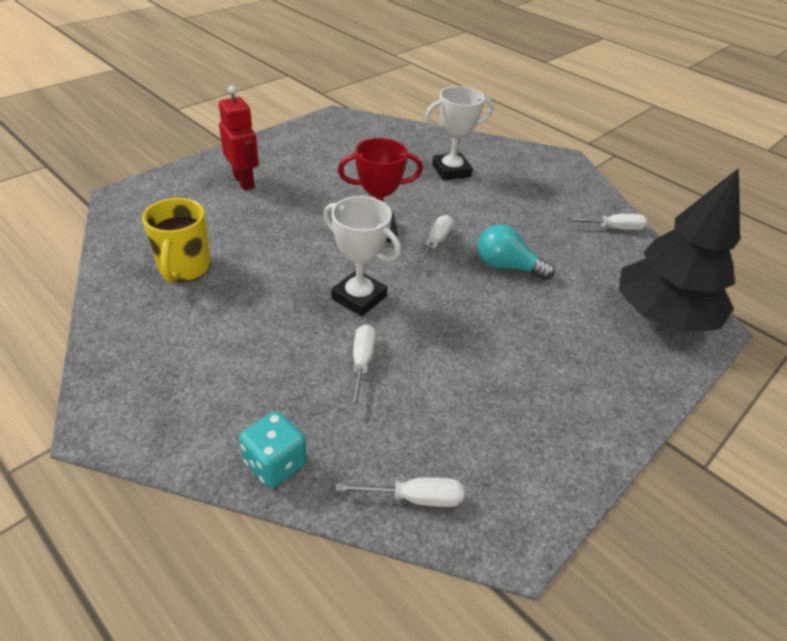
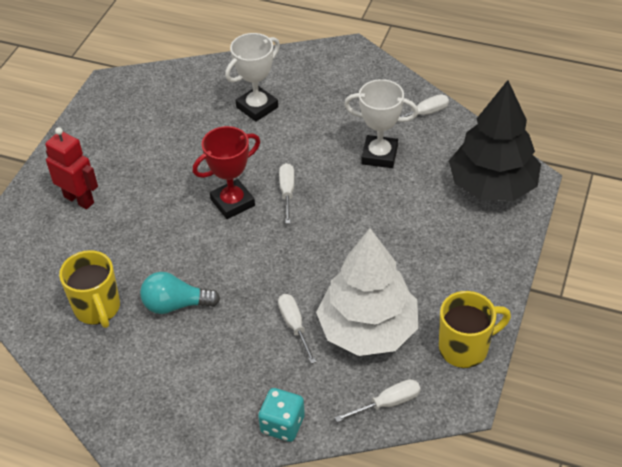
camera: 20 degrees left, 5 degrees up
(359, 297) = (257, 272): white trophy -> white trophy (379, 155)
(440, 402) = (367, 330): none -> white tree
(507, 266) = (356, 191): turquoise light bulb -> turquoise light bulb (176, 305)
(549, 475) = (465, 348): none -> yellow mug

